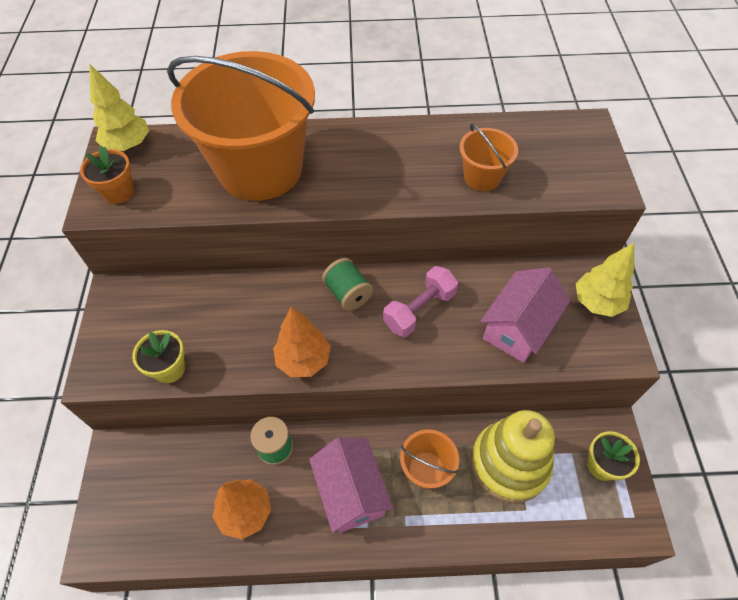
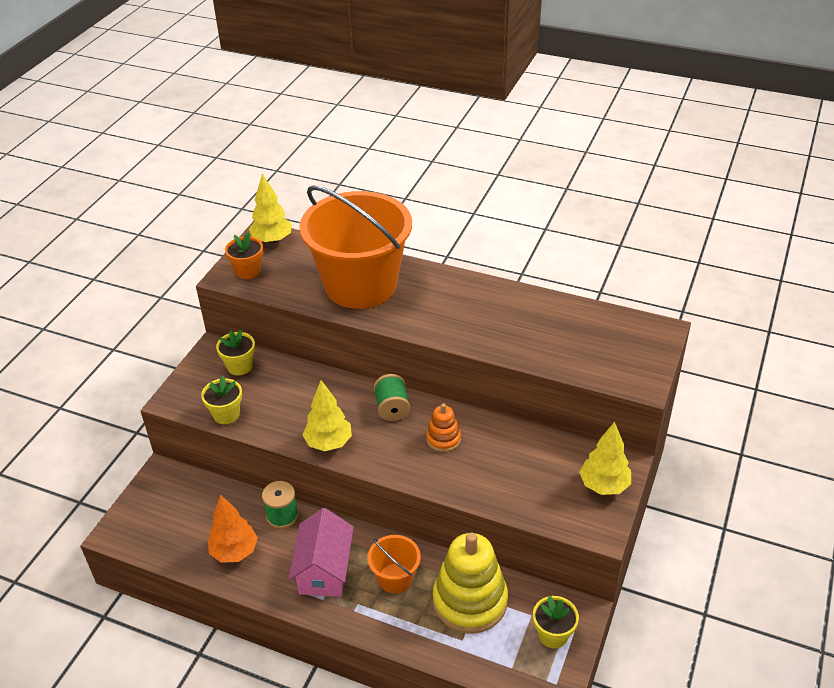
camera: 25 degrees right, 15 degrees down
(155, 304) = (239, 366): none -> yellow flower pot
(303, 360) = (328, 443): orange tree -> yellow tree
(419, 310) = (443, 439): pink dumbbell -> orange stacking toy
(482, 177) = (535, 343): orange bucket -> none
(518, 328) = (519, 480): pink house -> none

